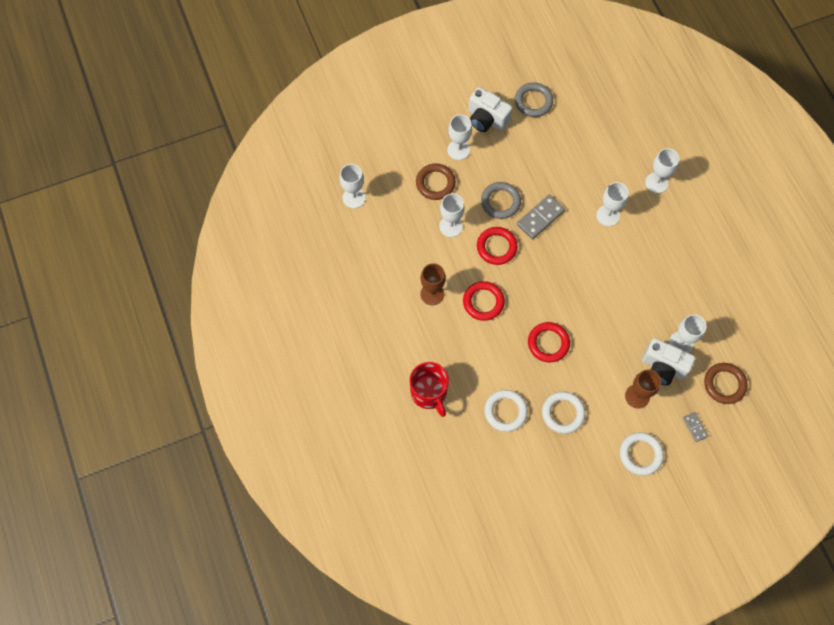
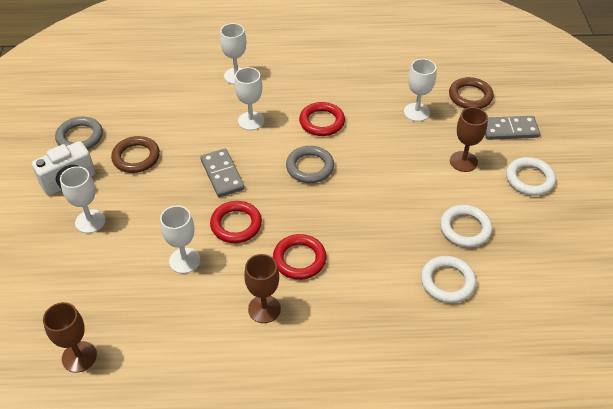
camera: 70 degrees left, 20 degrees down
(354, 198) = (79, 357): white goblet -> brown goblet
(429, 393) = (398, 356): red mug -> none
(435, 183) = (118, 258): brown ring -> brown ring (136, 157)
(500, 202) = (182, 203): grey ring -> grey ring (310, 167)
(548, 343) = (376, 215): red ring -> red ring (322, 122)
(663, 367) = (438, 133): white camera -> none
(695, 427) = (509, 130): grey domino -> grey domino, size x1.81

